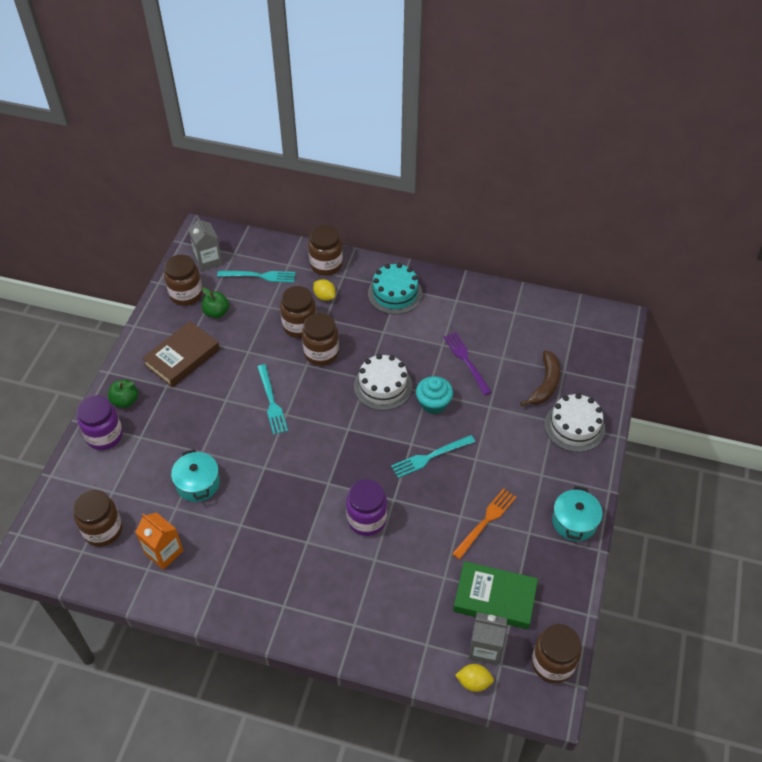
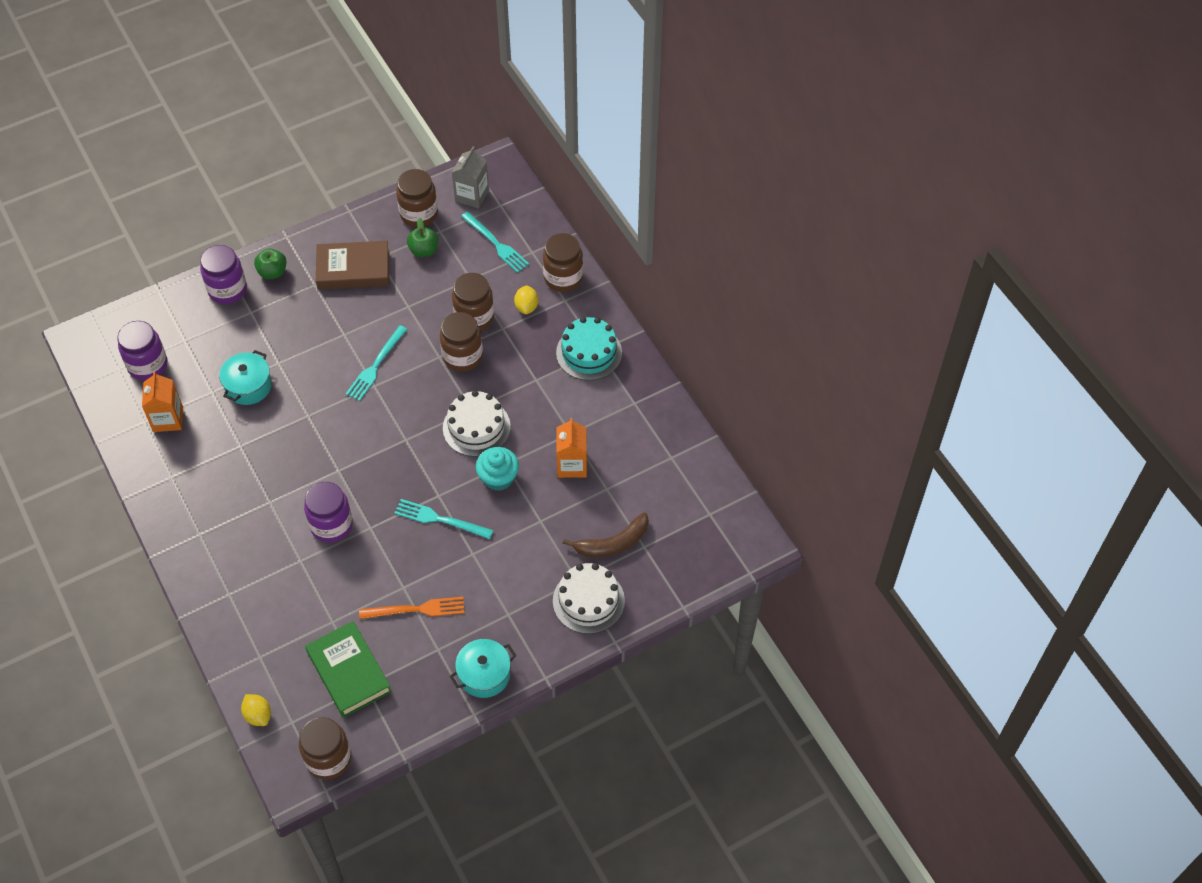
camera: 45 degrees right, 5 degrees up
(103, 530) = (147, 365): brown jar -> purple jar
(466, 361) = (572, 465): purple fork -> orange carton
(485, 648) = (295, 700): grey carton -> none

